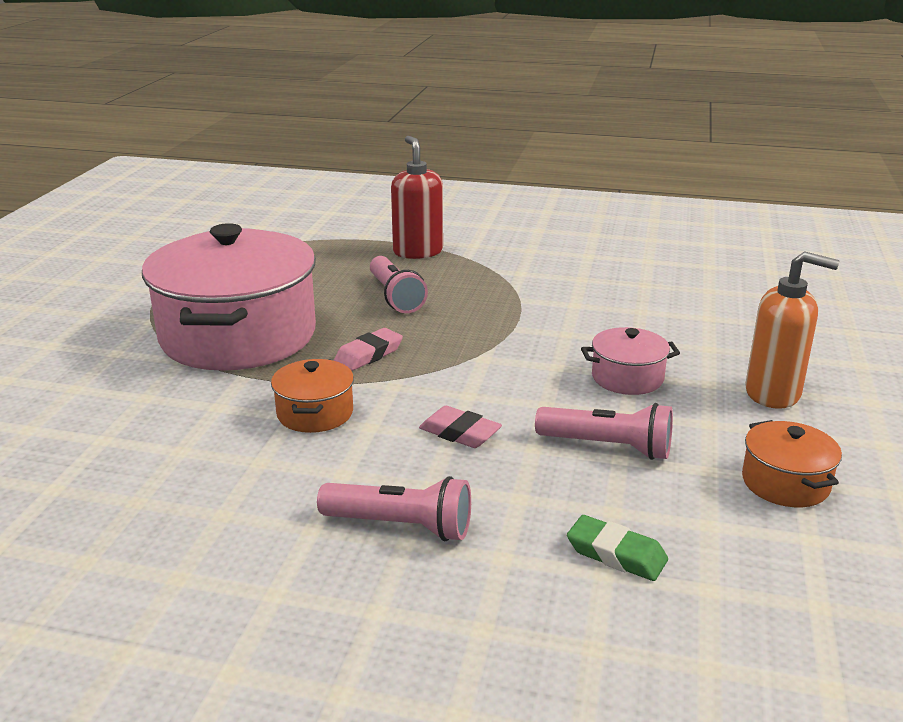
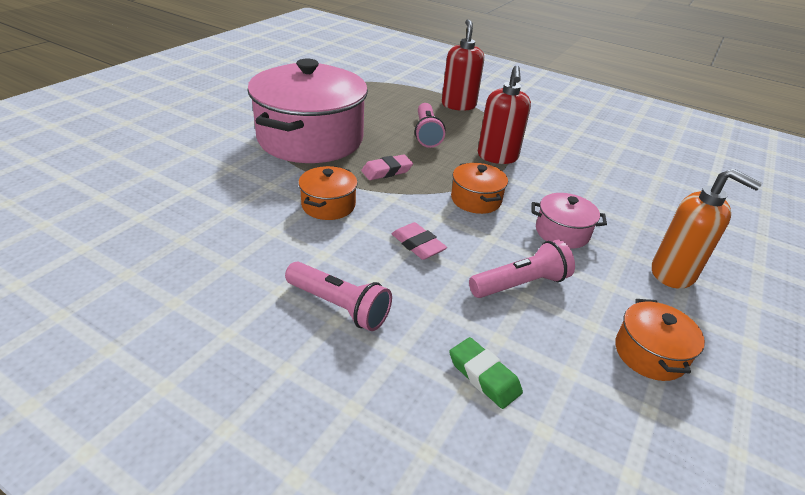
camera: 15 degrees right, 10 degrees up
(503, 307) = (497, 157): none -> red soap dispenser
(503, 364) = (476, 200): none -> orange pot
(608, 447) = (520, 284): pink flashlight -> pink flashlight turned 60 degrees counterclockwise

